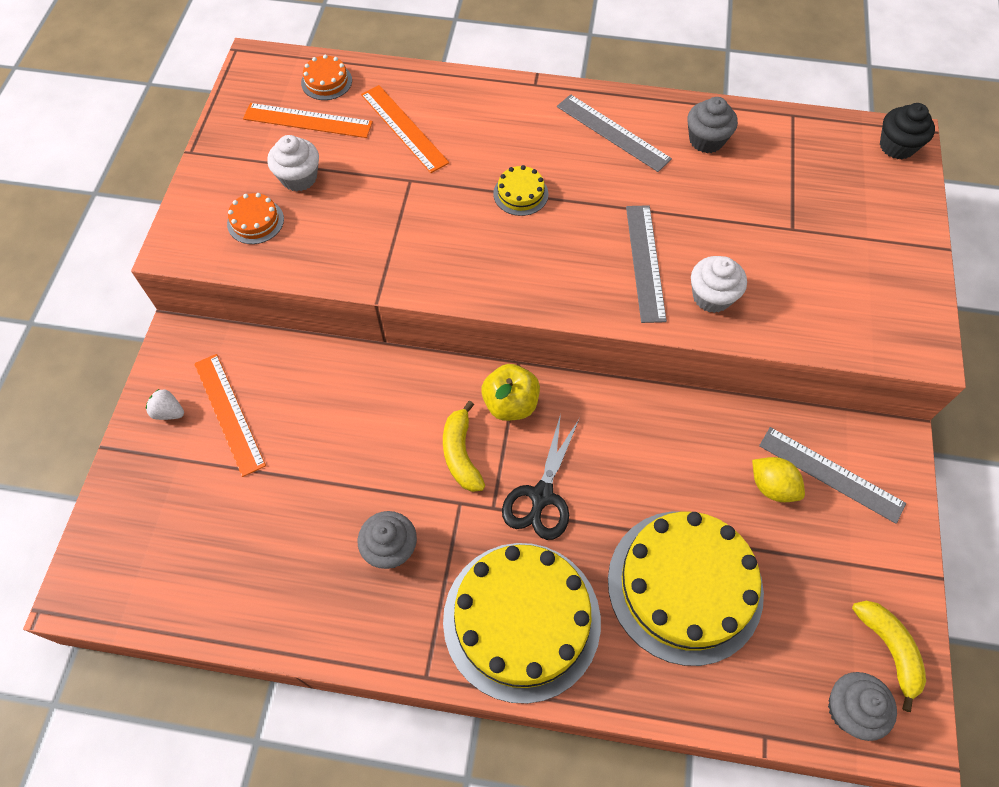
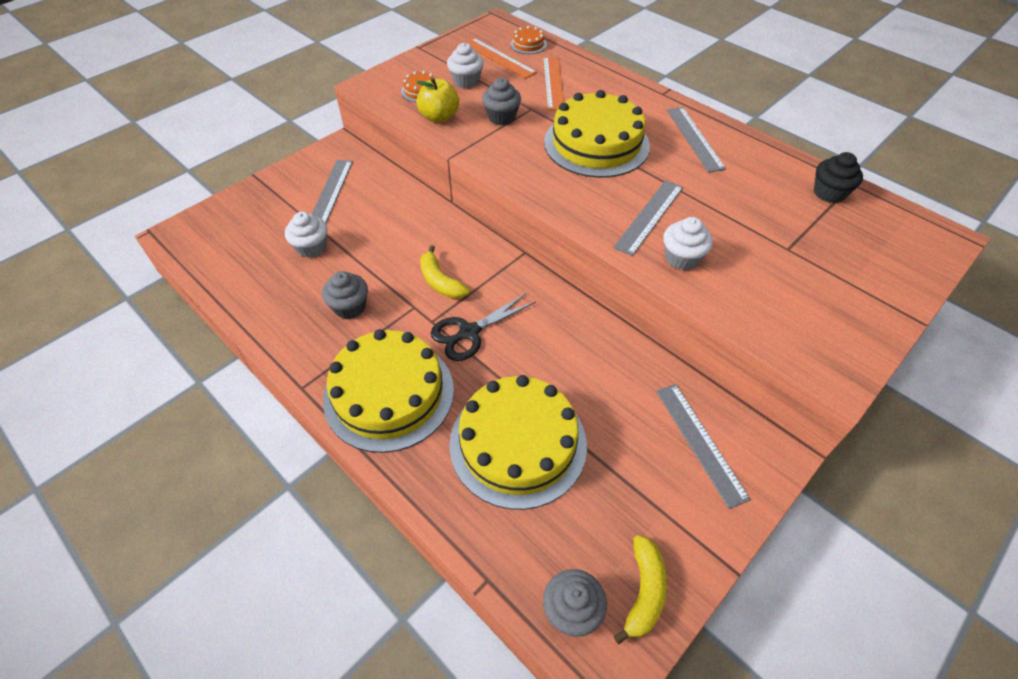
camera: 35 degrees right, 10 degrees down
(169, 412) = (301, 176): white strawberry -> none
(229, 413) = (330, 192): orange ruler -> grey ruler
(276, 502) = (311, 247): none -> white cupcake
(461, 454) = (440, 281): yellow banana -> yellow banana turned 60 degrees counterclockwise
(510, 404) = (498, 271): yellow apple -> yellow apple (439, 117)
(520, 194) = (596, 144): yellow cake -> yellow cake, size x2.42
(706, 140) = (764, 170): grey cupcake -> grey cupcake (501, 117)
(772, 486) = (643, 422): yellow lemon -> none
(897, 146) = (933, 238): black cupcake -> black cupcake (829, 193)

